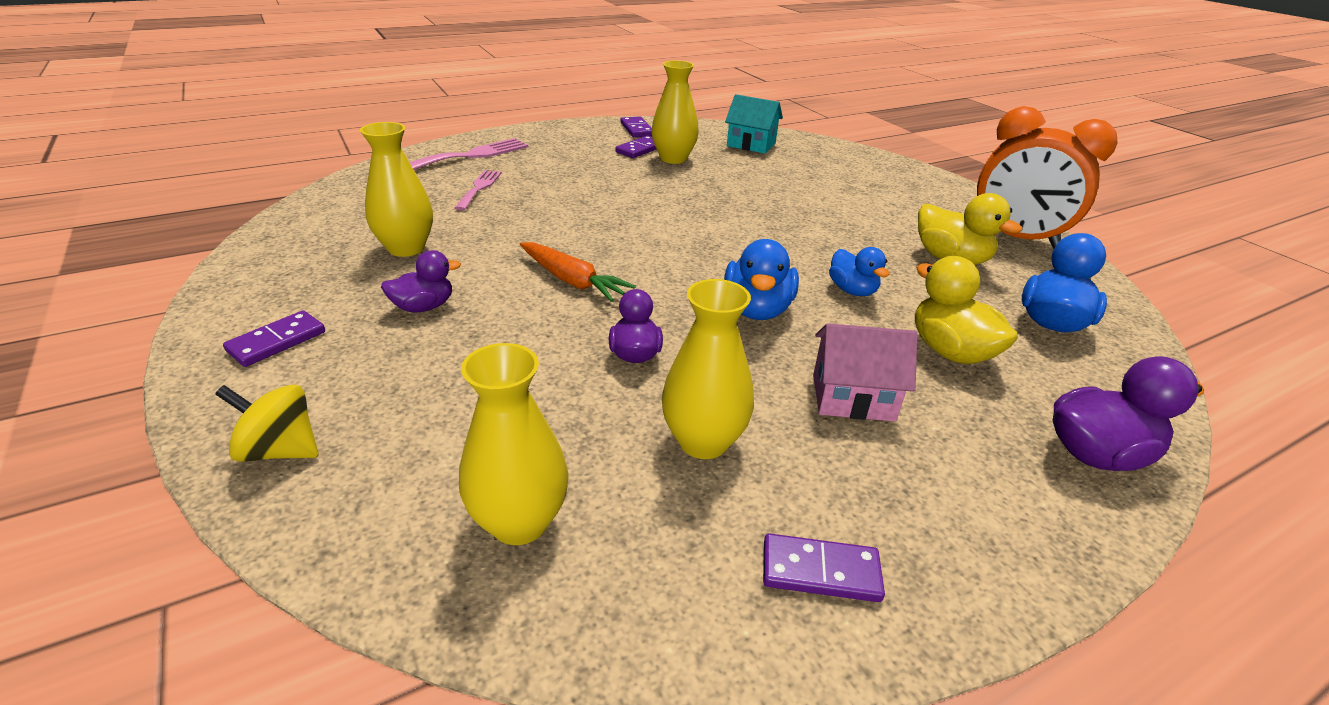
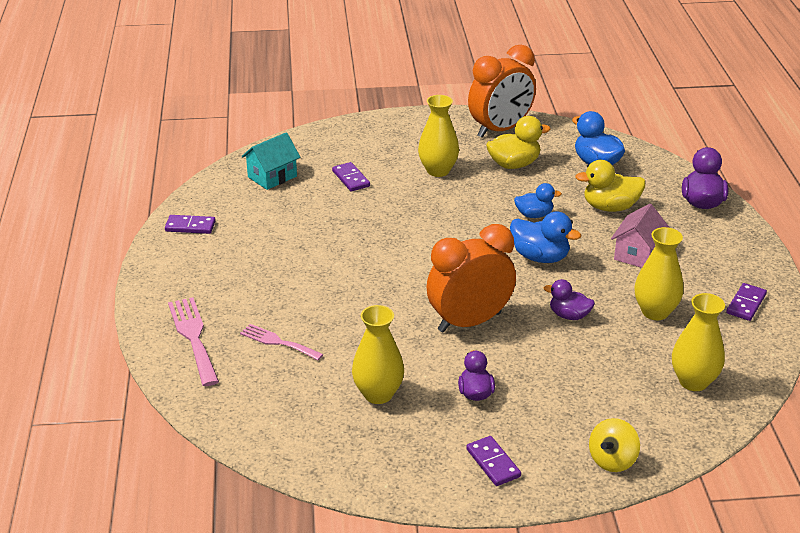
camera: 65 degrees left, 0 degrees up
(572, 281) = (469, 322): orange carrot -> orange clock
(640, 149) = (244, 237): purple domino -> purple domino (351, 179)
(673, 159) = (277, 225): yellow vase -> yellow vase (438, 170)

